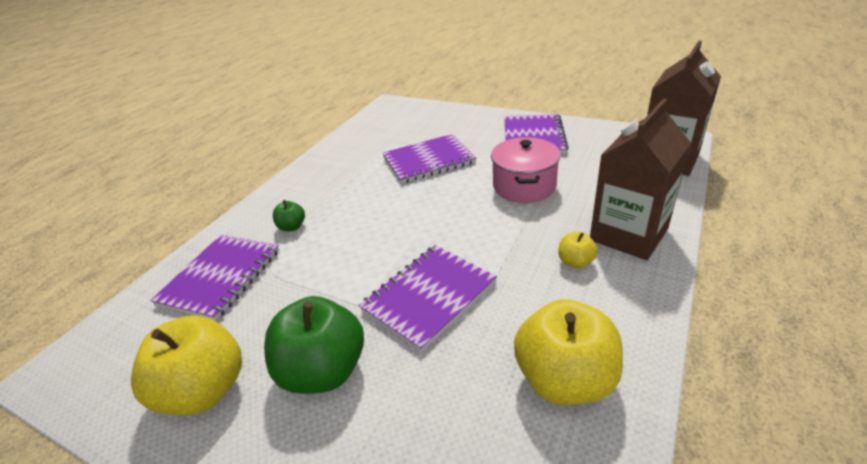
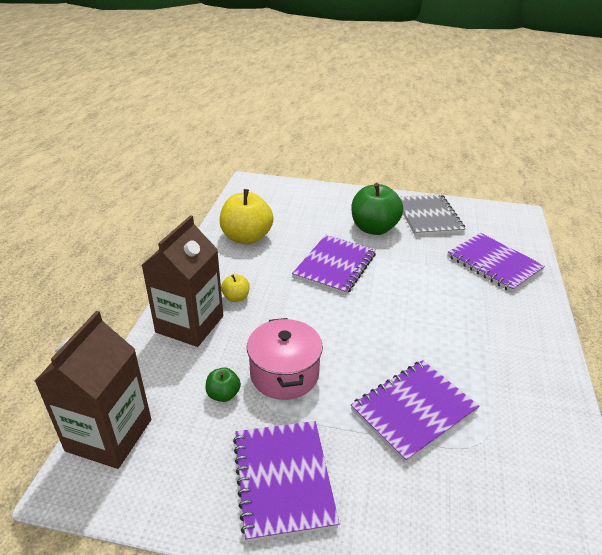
camera: 160 degrees right, 0 degrees up
(205, 390) = (428, 216): yellow apple -> grey notebook
(221, 277) = (494, 264): purple notebook -> purple notebook turned 45 degrees counterclockwise
(292, 227) = (486, 306): green apple -> green apple (223, 394)

